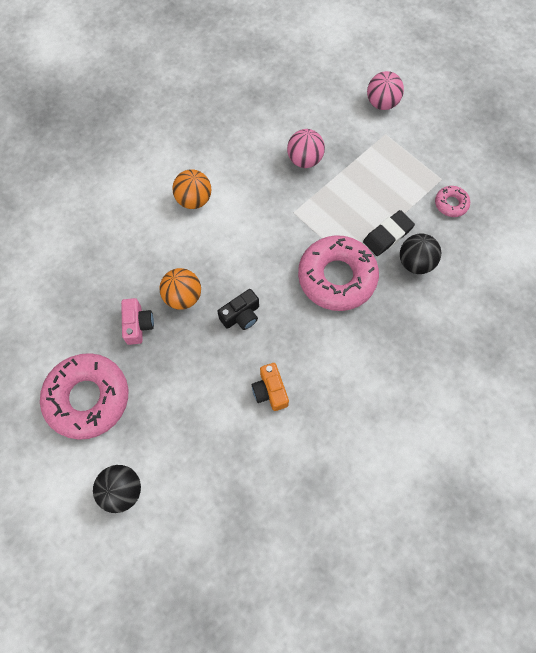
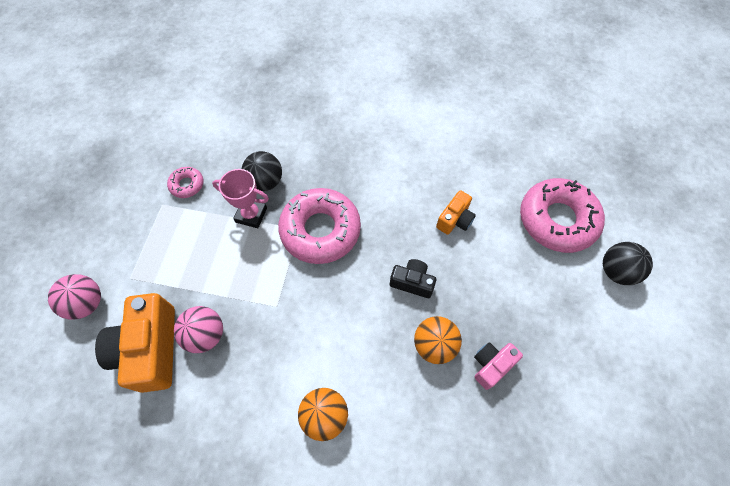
camera: 125 degrees left, 5 degrees down
(88, 398) = (585, 356): pink donut -> pink donut (557, 220)
(318, 125) = (150, 349): none -> orange camera
(387, 235) = (251, 215): black eraser -> pink trophy

